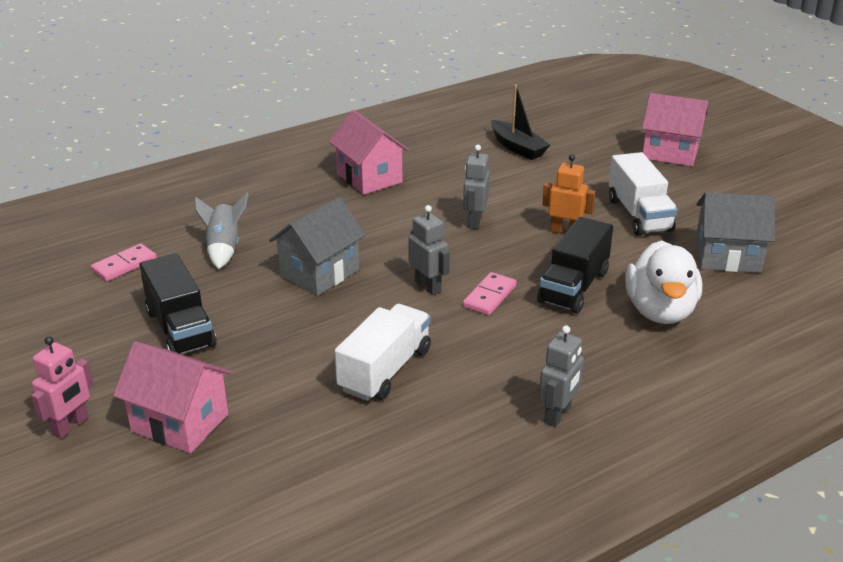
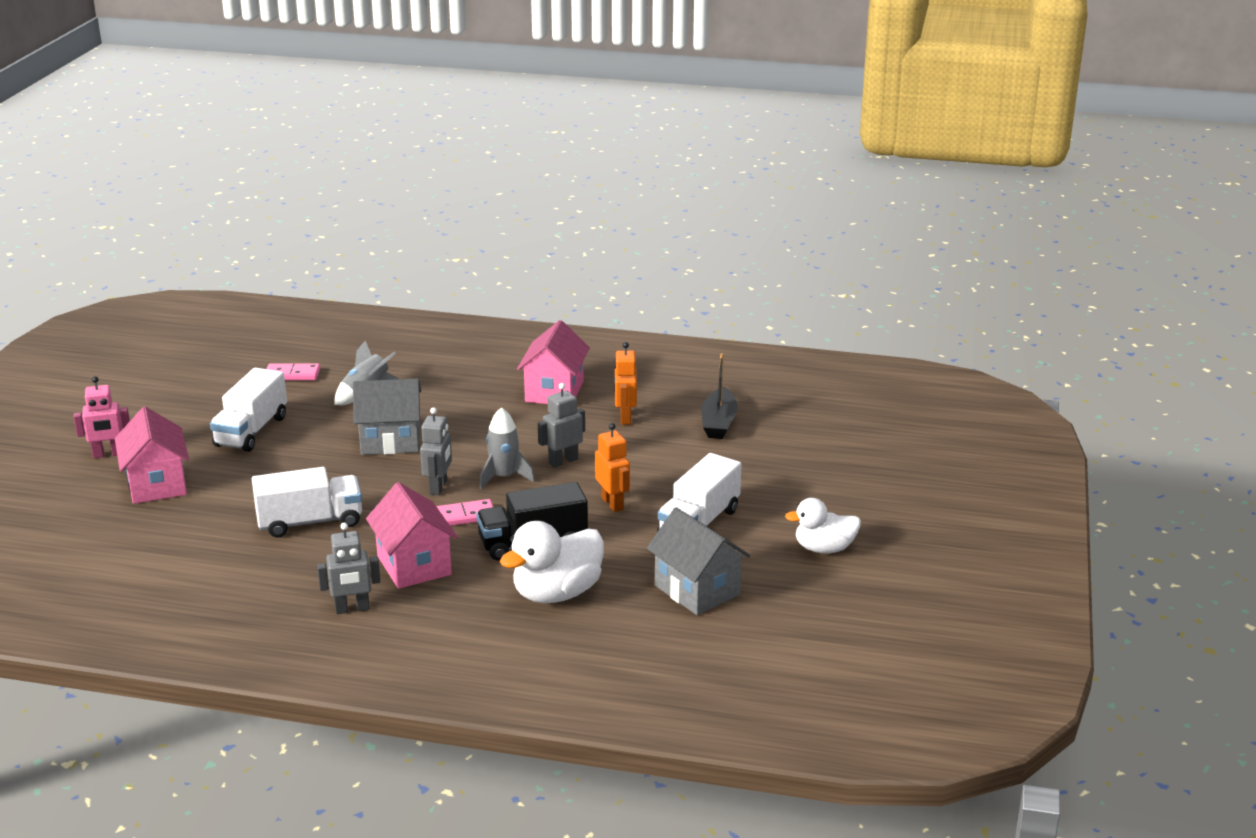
camera: 45 degrees right, 5 degrees down
(180, 328) = (251, 431): black truck -> white truck
(454, 172) = (625, 418): none -> orange robot
(459, 253) = (504, 477): none -> grey rocket
(670, 153) = (844, 491): pink house -> pink house (414, 565)
(732, 192) = (824, 548): none -> white duck

